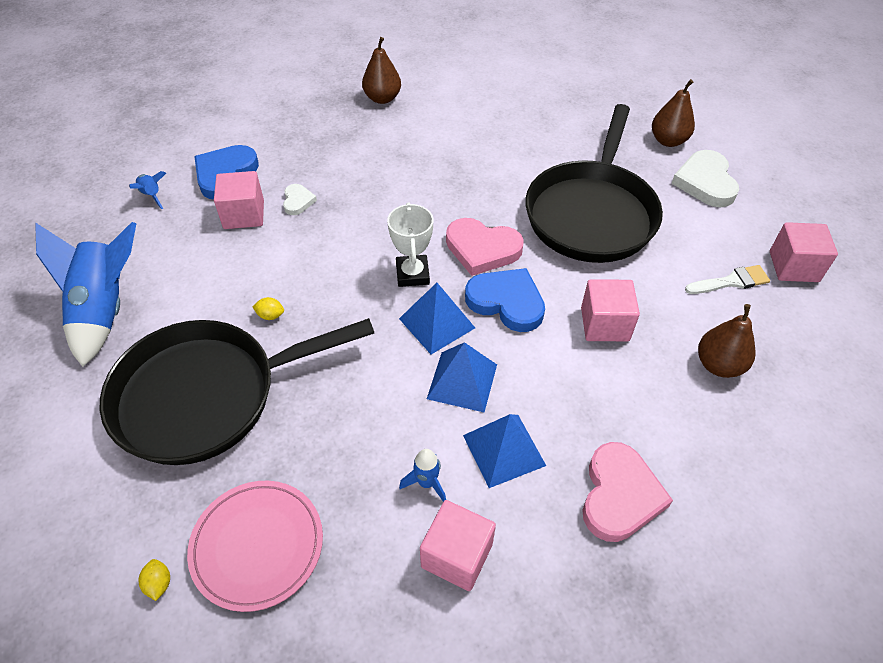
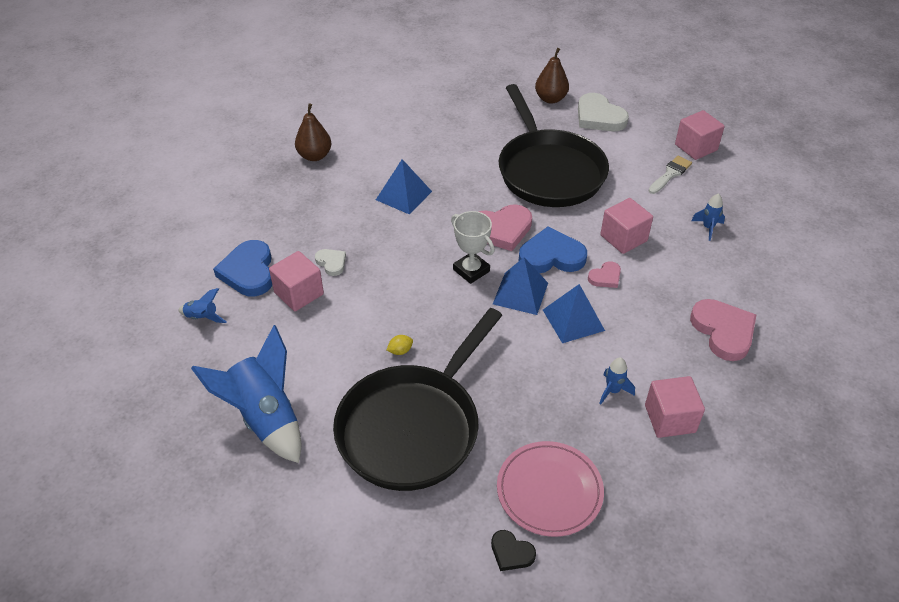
camera: 35 degrees left, 5 degrees down
(159, 583) = (511, 552): yellow lemon -> black heart
(503, 450) = (638, 345): blue pyramid -> blue pyramid (403, 195)
(542, 355) = (605, 277): none -> pink heart
(718, 365) = (708, 228): brown pear -> blue rocket

